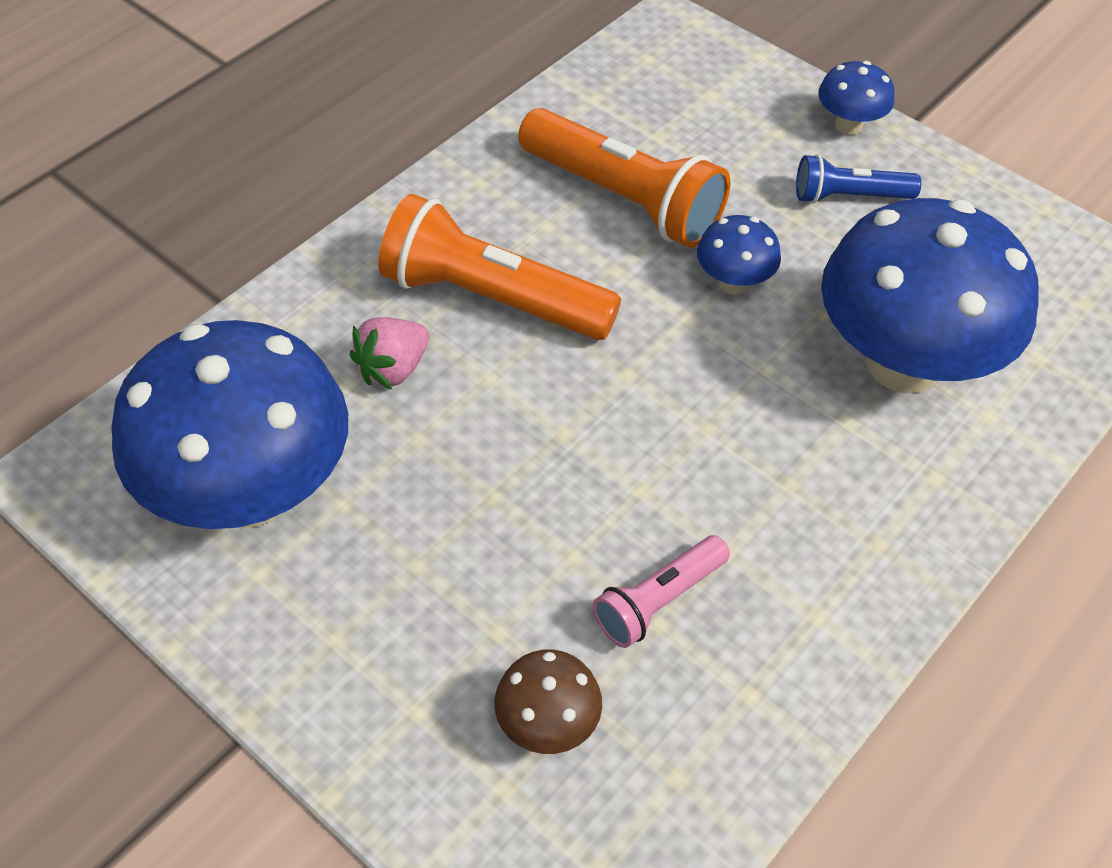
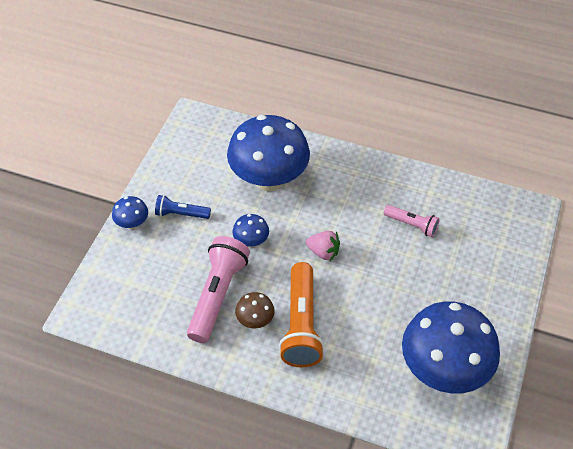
camera: 110 degrees left, 0 degrees up
(393, 369) = (357, 346): pink strawberry -> pink strawberry (323, 252)
(547, 724) = (473, 241): brown mushroom -> brown mushroom (255, 320)
(623, 199) = (217, 295): orange flashlight -> pink flashlight
(849, 196) = (181, 214): blue flashlight -> blue flashlight turned 120 degrees clockwise

